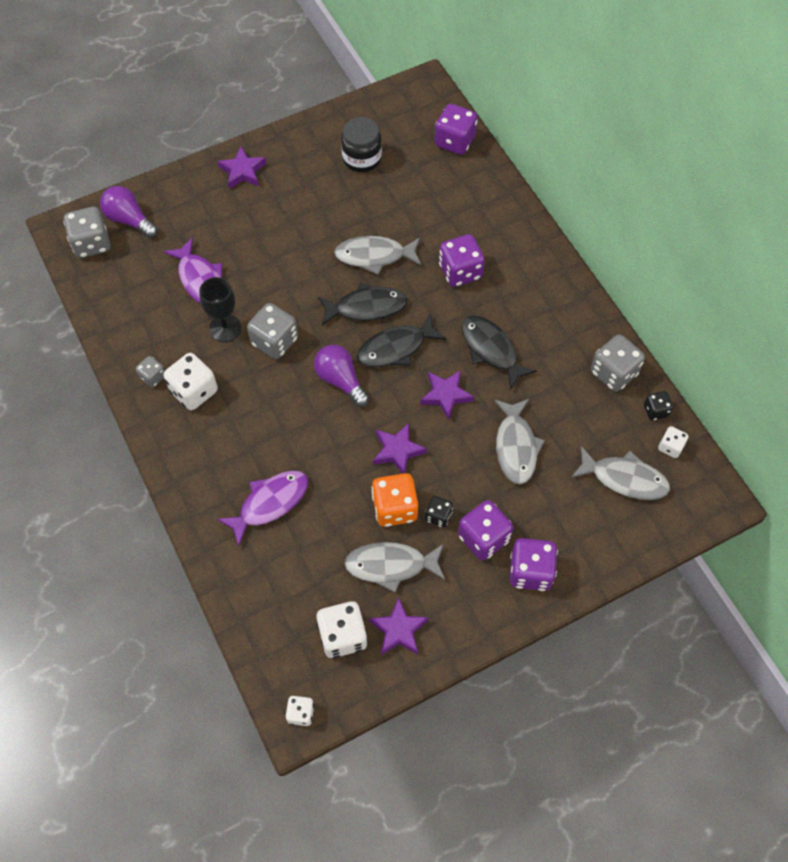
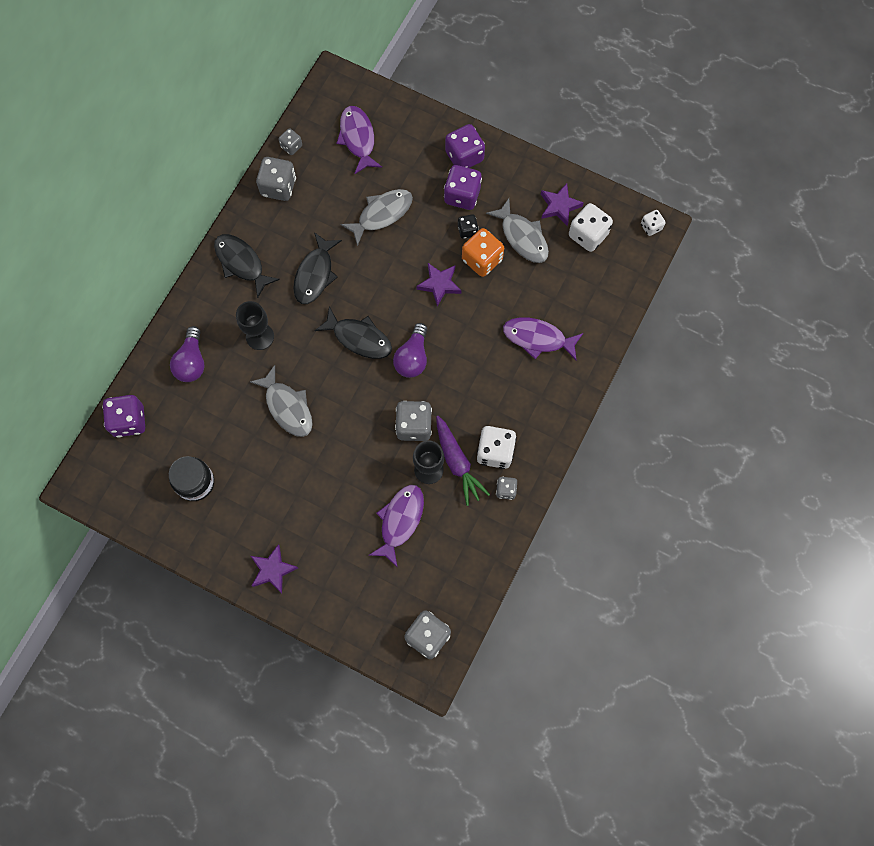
camera: 125 degrees left, 10 degrees up
(129, 220) = (384, 625): purple light bulb -> purple light bulb (191, 362)
(211, 354) = (457, 463): none -> purple carrot
(366, 307) = (338, 381): black fish -> black fish (241, 263)
(445, 395) = (374, 281): purple star -> none
(460, 271) = (260, 336): purple dice -> black goblet
(624, 479) = (358, 138): grey fish -> purple fish
(655, 411) = (291, 146): black dice -> grey dice
(670, 447) = (314, 124): white dice -> none

